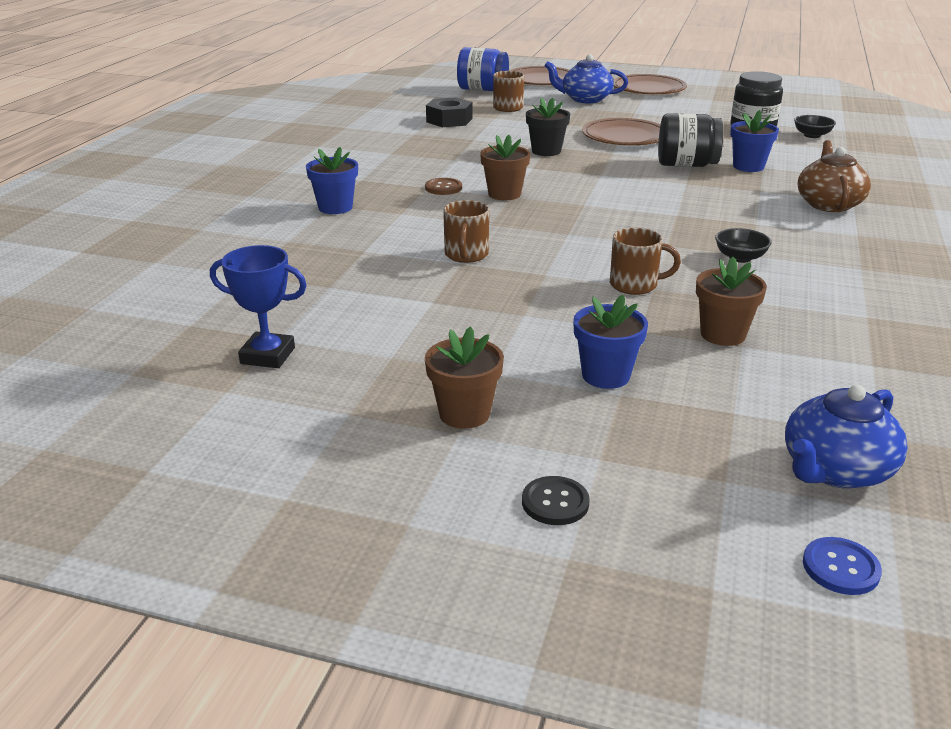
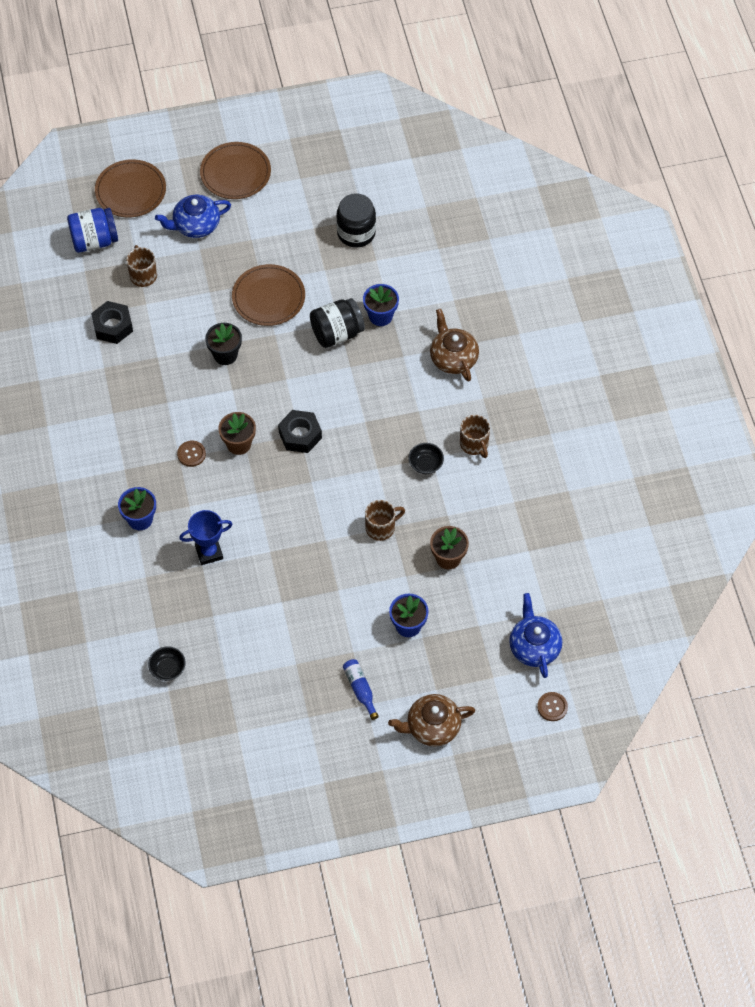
camera: 30 degrees left, 30 degrees up
(268, 356) = (233, 695): blue trophy -> blue trophy (209, 552)
(464, 414) = (360, 689): brown flower pot -> blue bottle
(466, 255) = (266, 540): brown mug -> brown mug (474, 444)
(555, 502) = (432, 727): black button -> brown teapot
(584, 205) = (300, 435): none -> black nut
(812, 135) = (405, 230): black bowl -> black bowl (168, 669)
(835, 470) = (534, 646): blue teapot -> blue teapot turned 150 degrees clockwise
(840, 568) = (552, 707): blue button -> brown button

